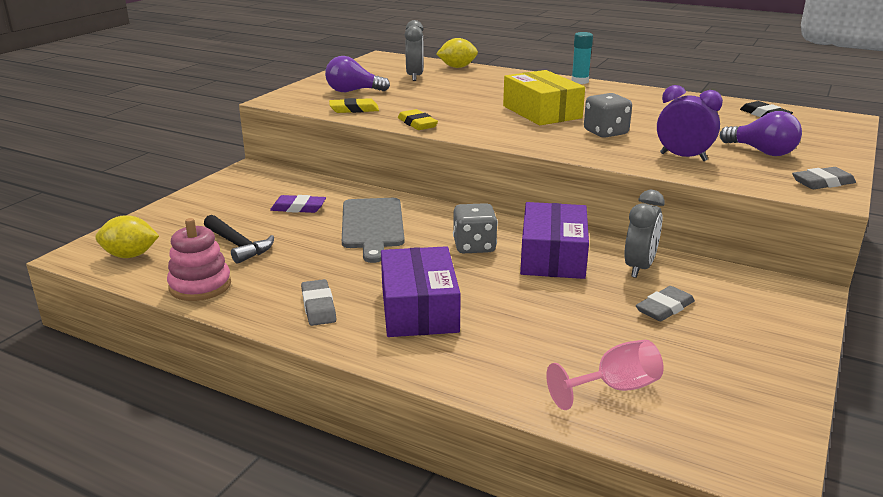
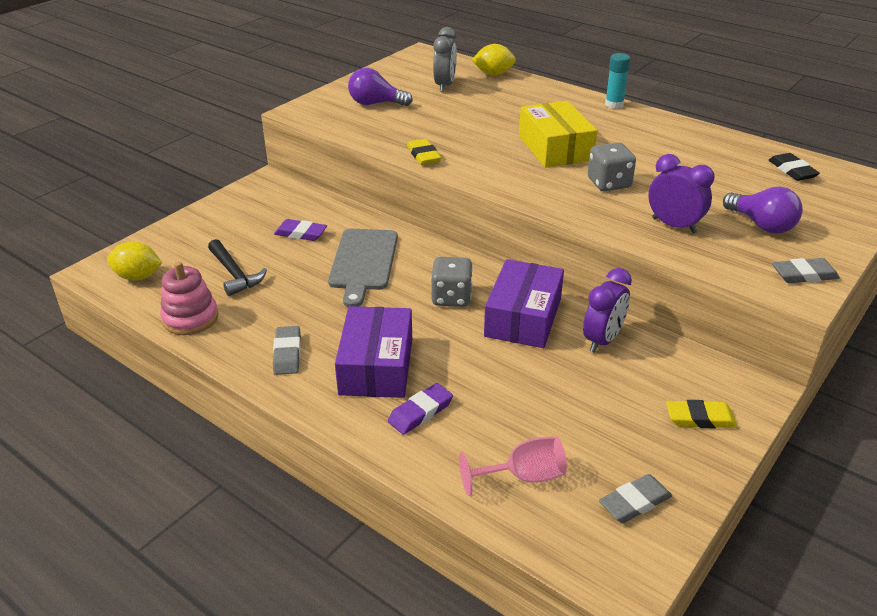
camera: 10 degrees right, 10 degrees up
(354, 109) = (368, 130): yellow eraser -> yellow eraser (700, 418)
(482, 343) = (420, 412): none -> purple eraser
(639, 267) = (602, 340): grey clock -> purple clock
(664, 308) = (607, 392): grey eraser -> grey eraser (635, 502)

